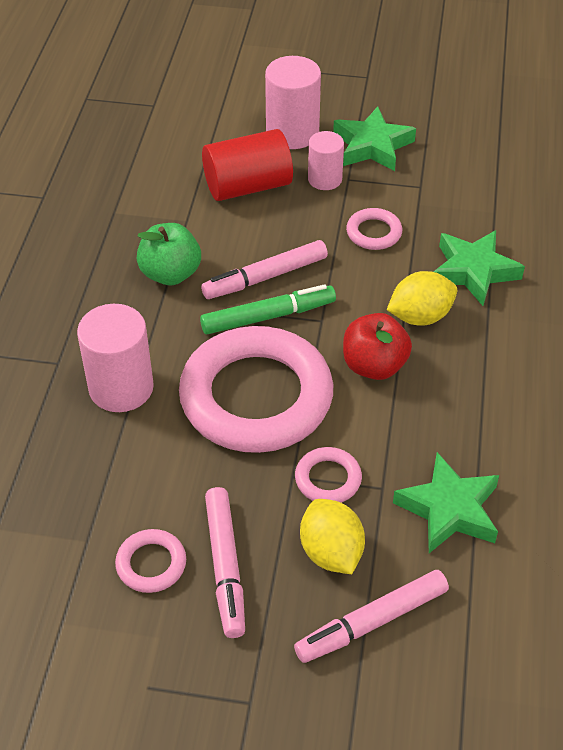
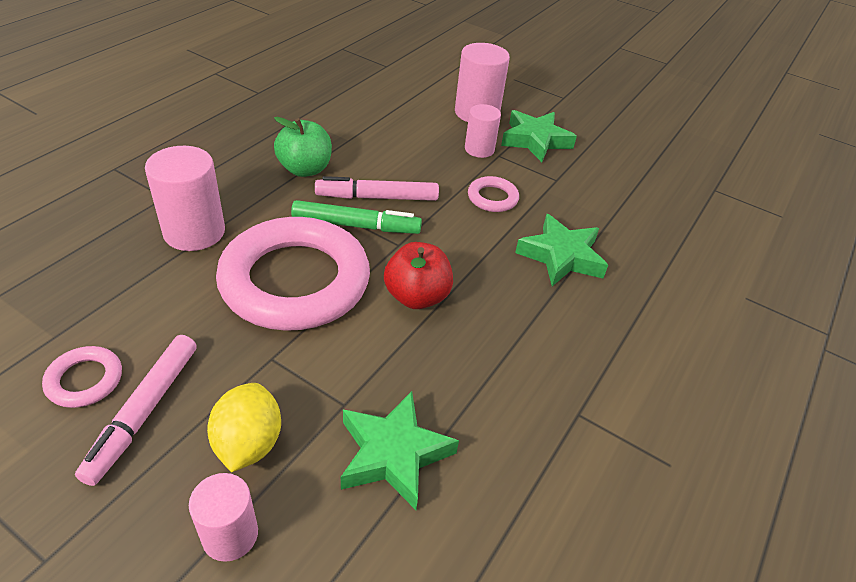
camera: 20 degrees right, 5 degrees down
(247, 186) = (414, 134): red cylinder -> none
(328, 479) = (300, 374): pink ring -> none
(372, 622) = (230, 535): pink marker -> pink cylinder
(420, 316) = (487, 273): yellow lemon -> none

